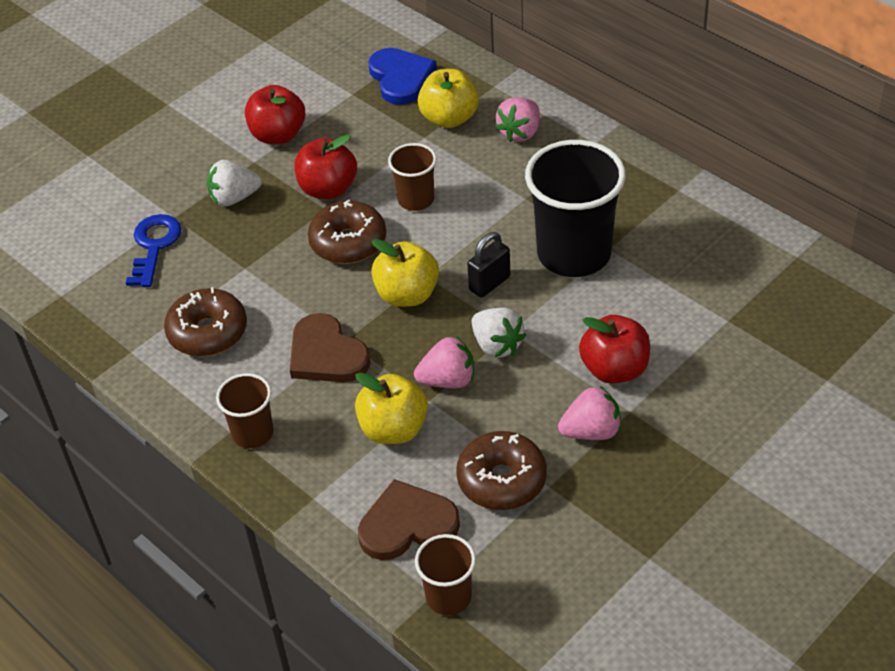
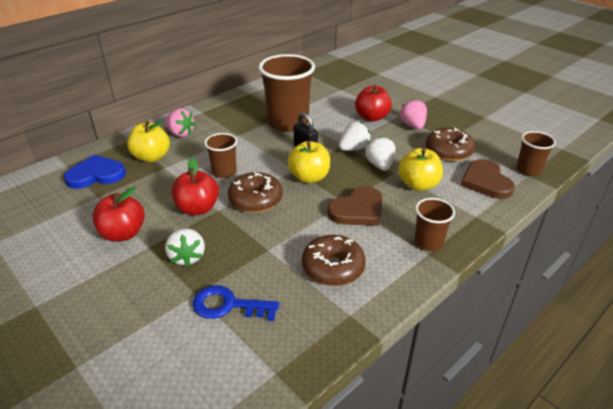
camera: 90 degrees left, 10 degrees down
(448, 380) = (380, 165): pink strawberry -> white strawberry
(574, 253) = (288, 123): black cup -> brown cup

